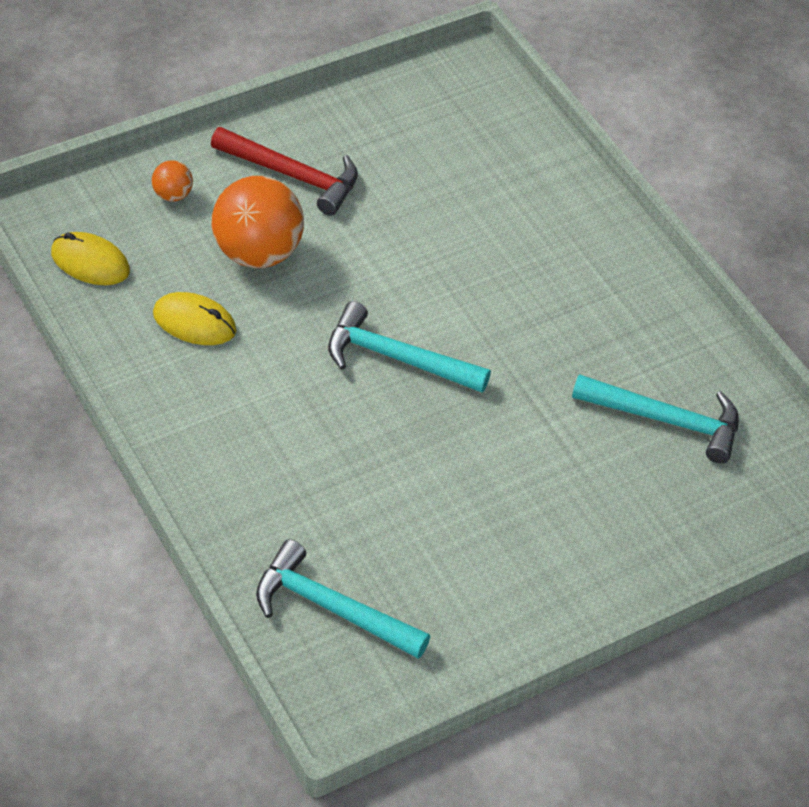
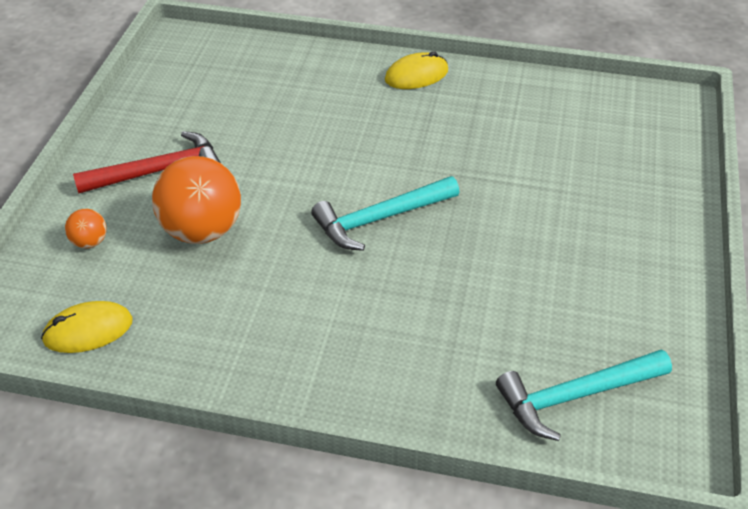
camera: 45 degrees left, 5 degrees down
(194, 322) = (222, 305): yellow mouse -> yellow mouse (416, 75)
(666, 421) = (564, 132): turquoise hammer -> none

